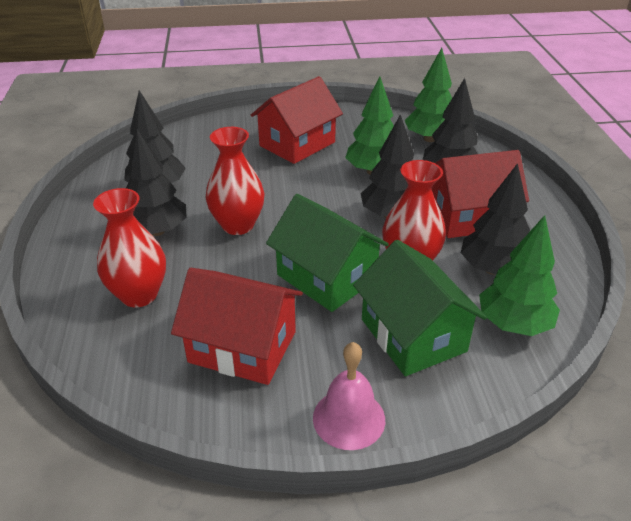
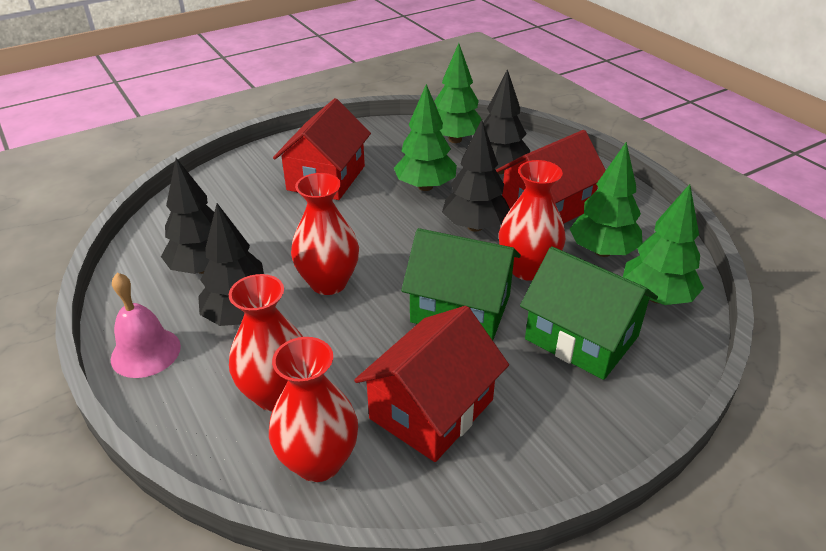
camera: 25 degrees left, 0 degrees up
(131, 353) = (318, 461): none -> red vase
(242, 347) = (431, 409): red house -> red house turned 45 degrees counterclockwise
(349, 418) = (585, 440): pink bell -> pink bell (145, 352)
(492, 269) = (602, 251): black tree -> green tree

